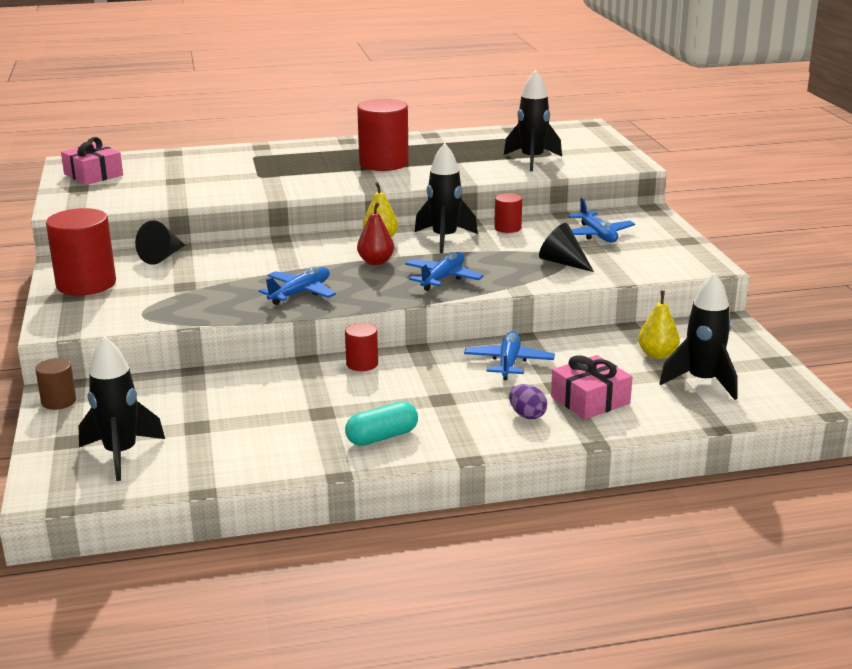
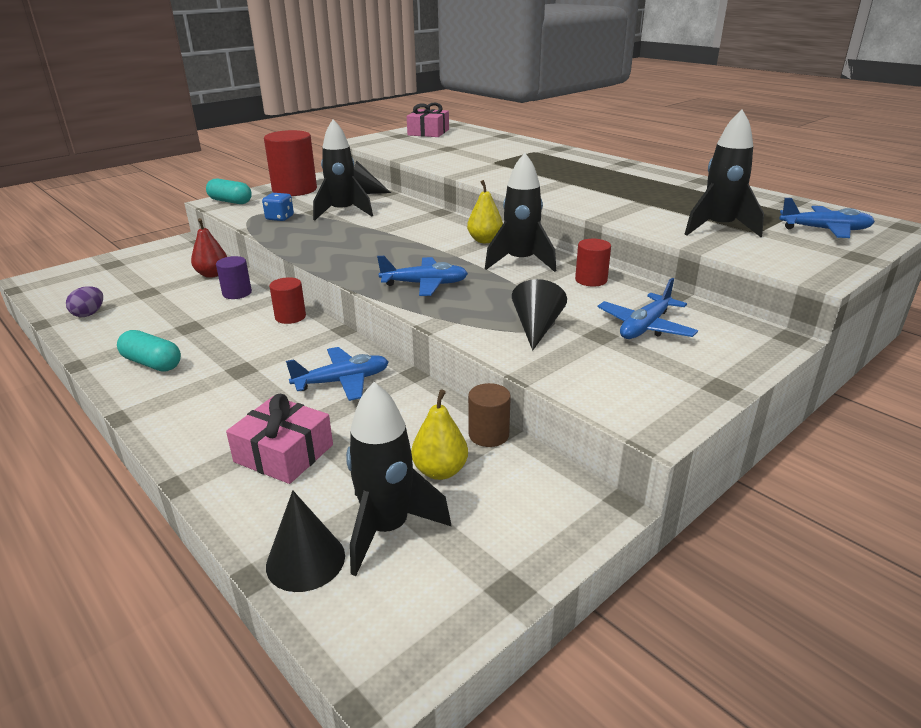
camera: 60 degrees right, 5 degrees up
(59, 401) = (169, 245): brown cylinder -> brown cylinder (488, 435)
(68, 321) = (230, 201): none -> turquoise capsule
(121, 454) = (96, 283): black rocket -> black rocket (343, 212)
(176, 305) = (280, 218): none -> blue dice
(270, 380) = (237, 293): none -> purple cylinder
(300, 293) = (336, 244): blue plane -> blue plane (825, 230)
(376, 262) = (431, 251): red pear -> red pear (212, 274)
(383, 163) = (592, 184): red cylinder -> none
(527, 415) = (227, 423): purple egg -> purple egg (89, 314)
(713, 410) = (305, 560): none -> black cone

